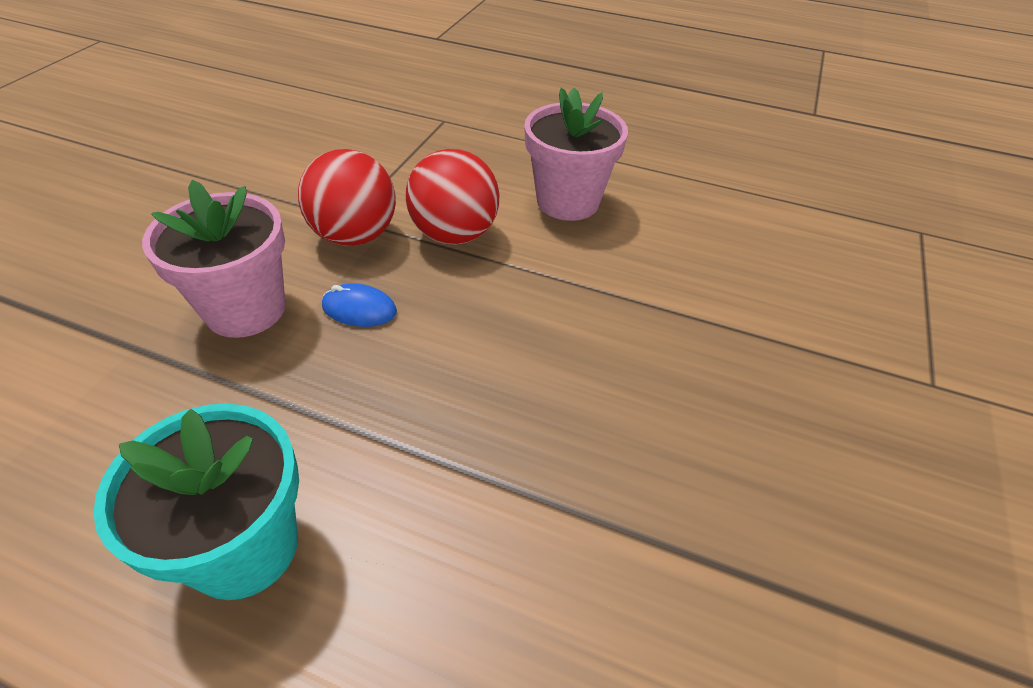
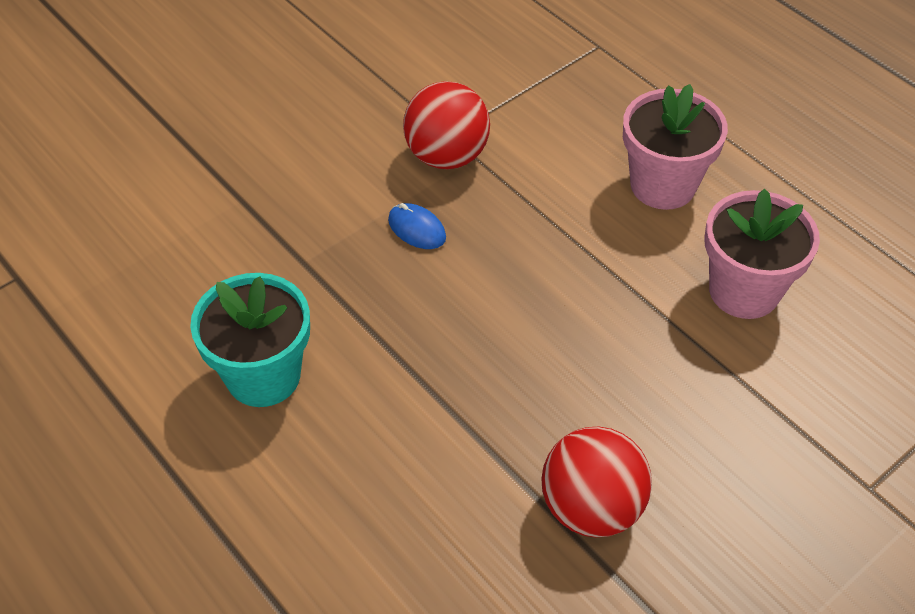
camera: 30 degrees right, 5 degrees up
(245, 309) = (331, 197): pink flower pot -> pink flower pot (744, 291)
(454, 235) = (533, 185): red ball -> red ball (591, 507)

